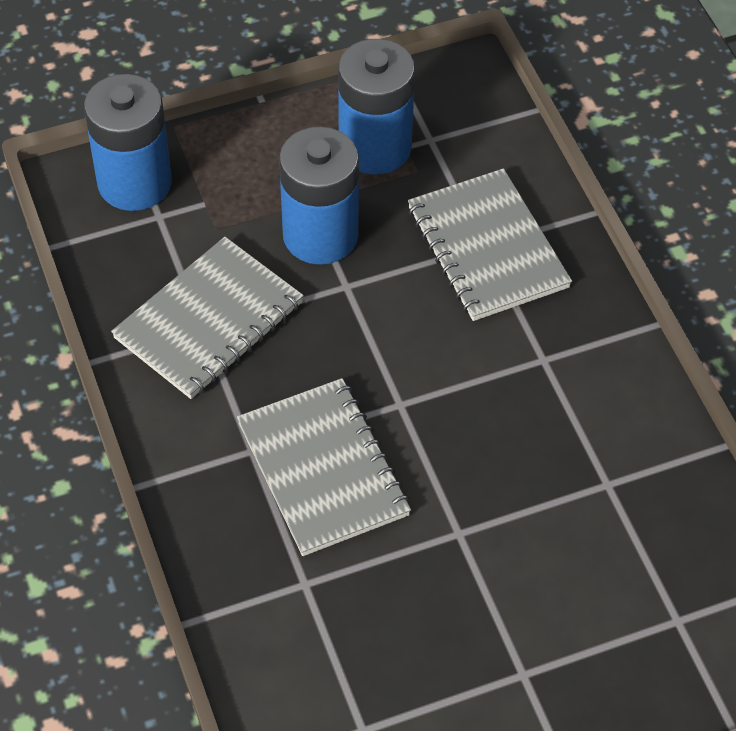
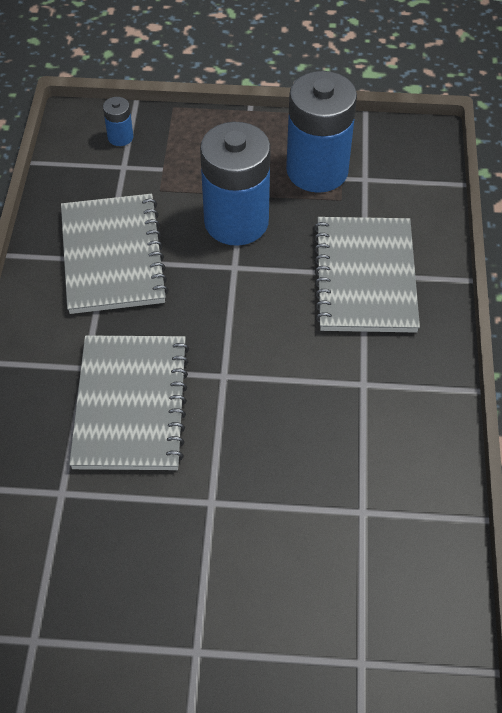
camera: 25 degrees right, 0 degrees up
(134, 183) = (120, 137): blue battery -> blue battery, size x0.43
(209, 321) = (113, 256): grey notebook -> grey notebook turned 75 degrees counterclockwise

